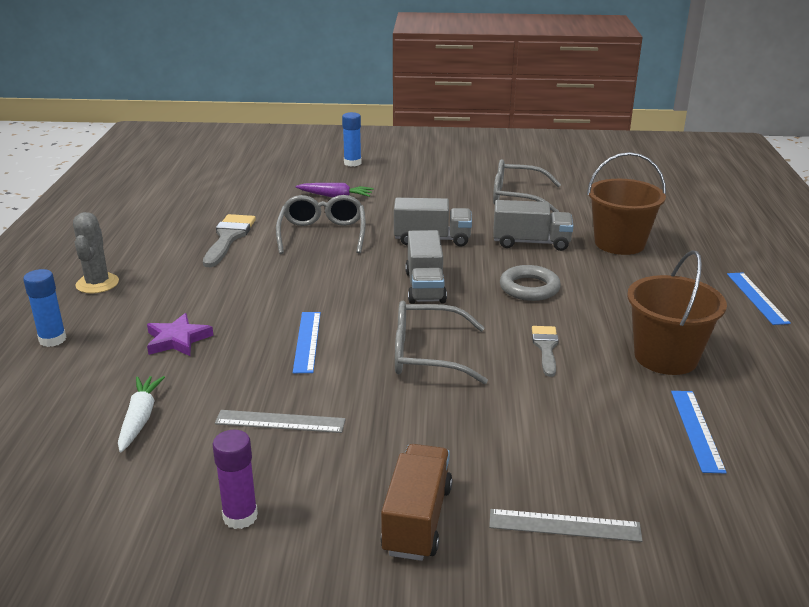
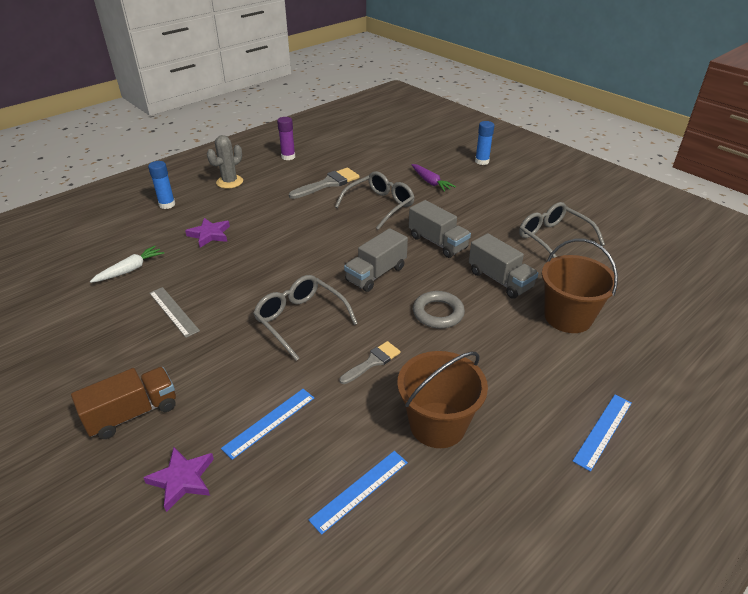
camera: 45 degrees right, 10 degrees up
(240, 516) = (81, 350): purple glue stick -> purple glue stick (288, 157)
(307, 341) = (259, 272): blue ruler -> blue ruler (269, 422)
(564, 525) = (182, 479): grey ruler -> purple star

